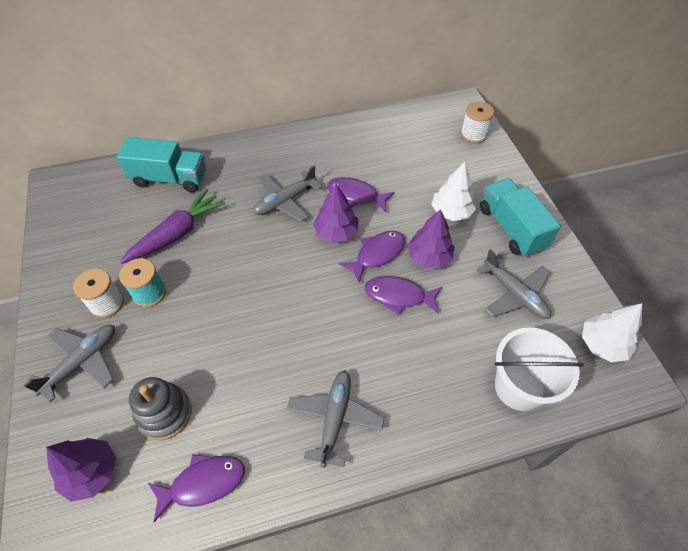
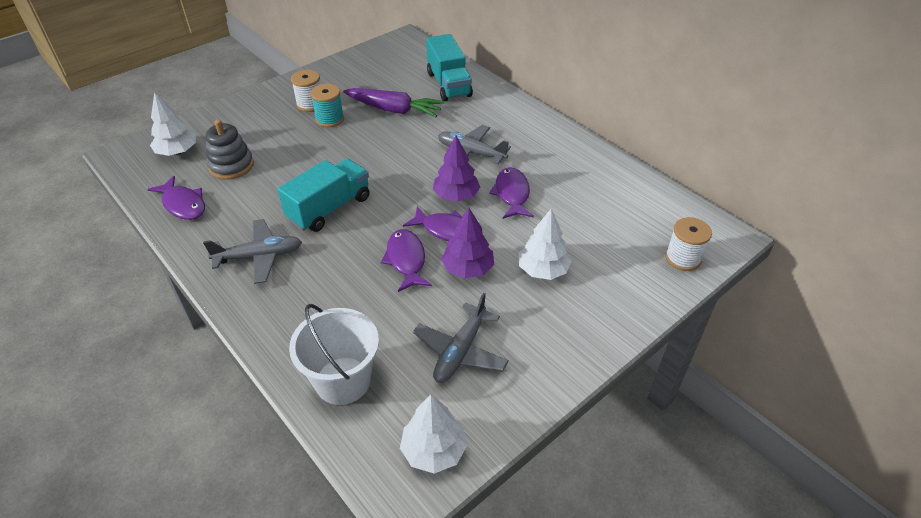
camera: 65 degrees right, 10 degrees down
(82, 362) = (257, 114): grey plane -> none
(91, 472) = (177, 152): purple tree -> white tree
(511, 228) = (555, 327): turquoise truck -> turquoise truck (329, 208)

